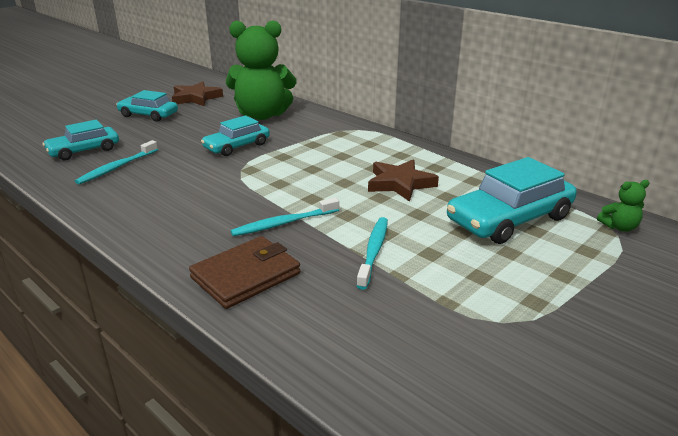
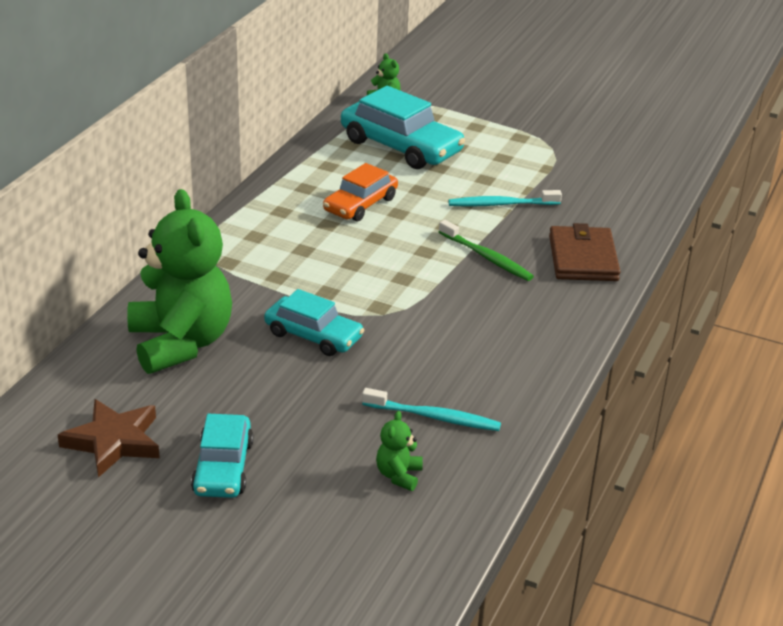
camera: 110 degrees left, 5 degrees up
(84, 150) = (398, 475): turquoise car -> green teddy bear
(246, 275) = (583, 258): brown wallet -> brown wallet turned 60 degrees clockwise
(284, 223) = (486, 257): turquoise toothbrush -> green toothbrush
(400, 184) = (360, 204): brown star -> orange car

